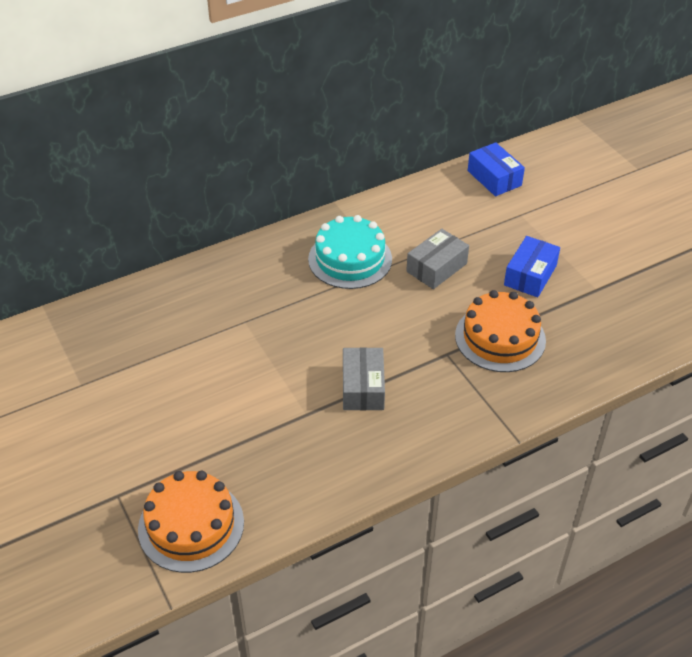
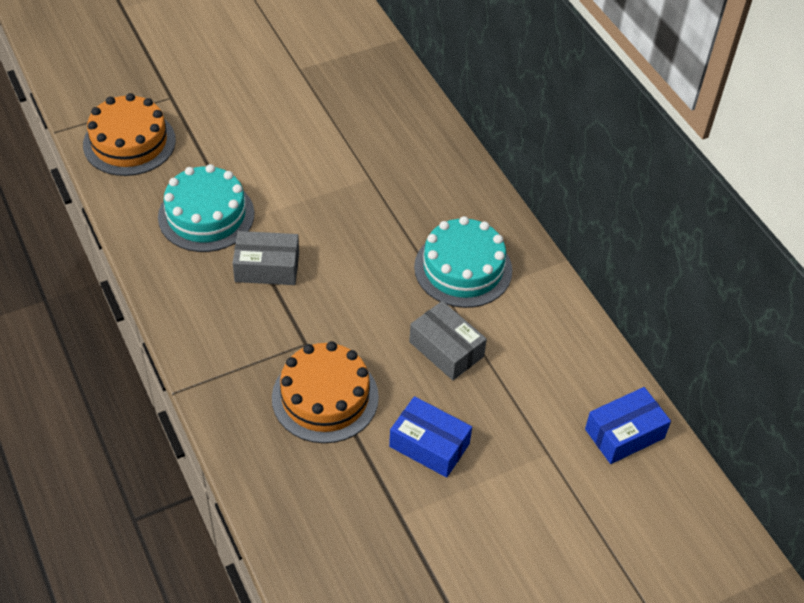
camera: 90 degrees right, 5 degrees up
(299, 441) = (206, 215): none -> turquoise cake

